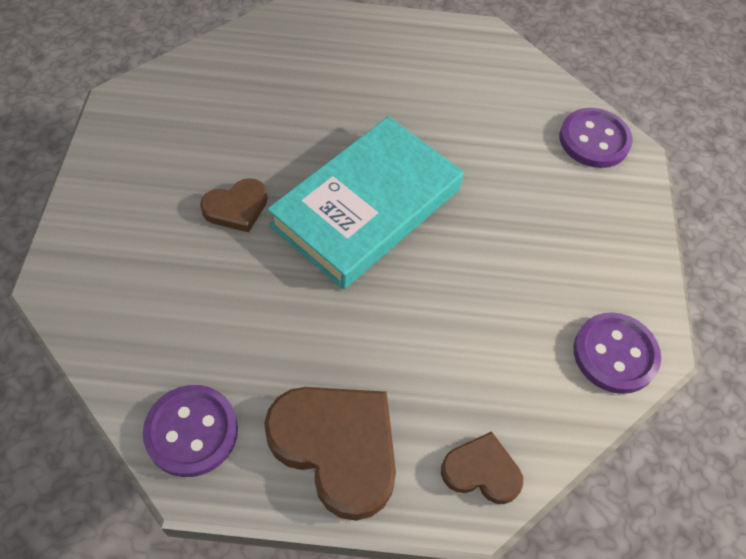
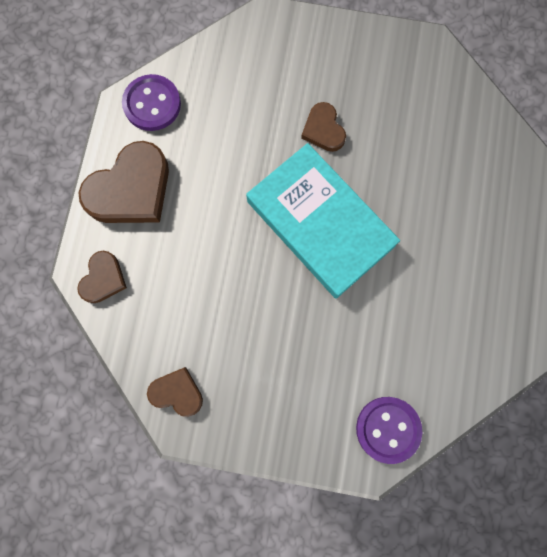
camera: 100 degrees right, 20 degrees up
(615, 354) = (177, 392): purple button -> brown heart

